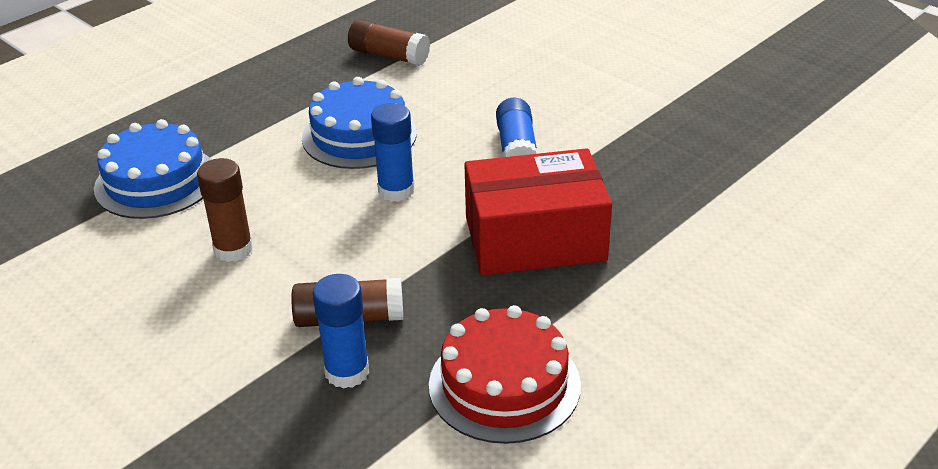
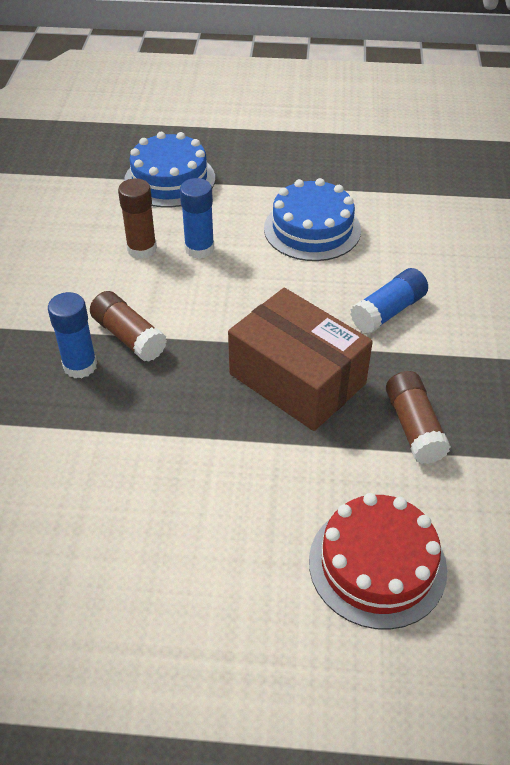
camera: 50 degrees right, 10 degrees up
(389, 56) = (418, 187): brown glue stick -> brown glue stick (414, 427)
(396, 190) = (274, 281): blue glue stick -> blue glue stick (199, 249)
(504, 385) = (133, 448): red cake -> red cake (377, 564)
(535, 239) = (297, 379): red box -> brown box

